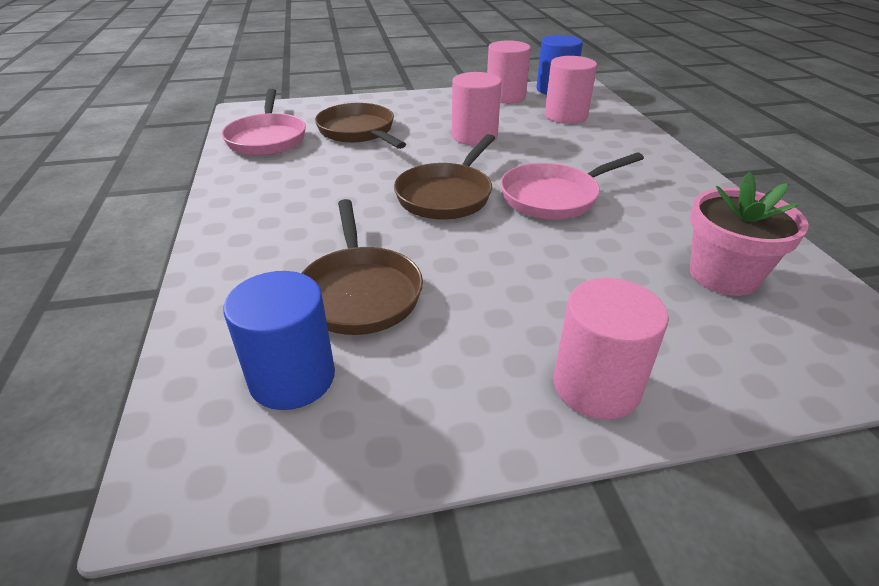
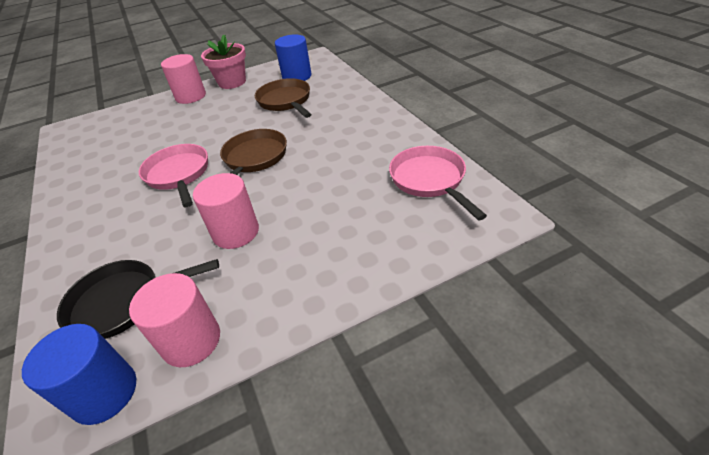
camera: 170 degrees right, 5 degrees up
(358, 132) = (353, 210): brown pan -> none
(554, 197) = (178, 174): pink pan -> pink pan turned 75 degrees counterclockwise
(566, 116) = (123, 302): pink cylinder -> black pan
(723, 275) = (107, 145): pink flower pot -> pink flower pot (232, 82)

